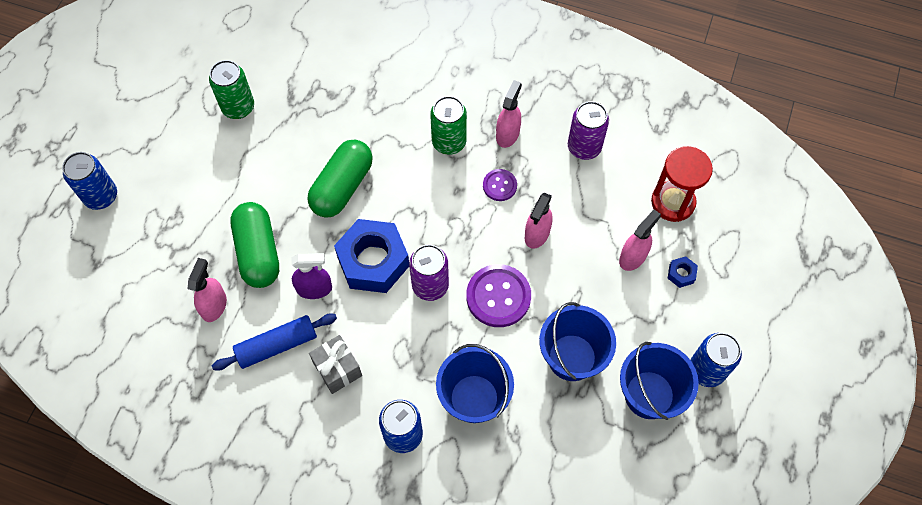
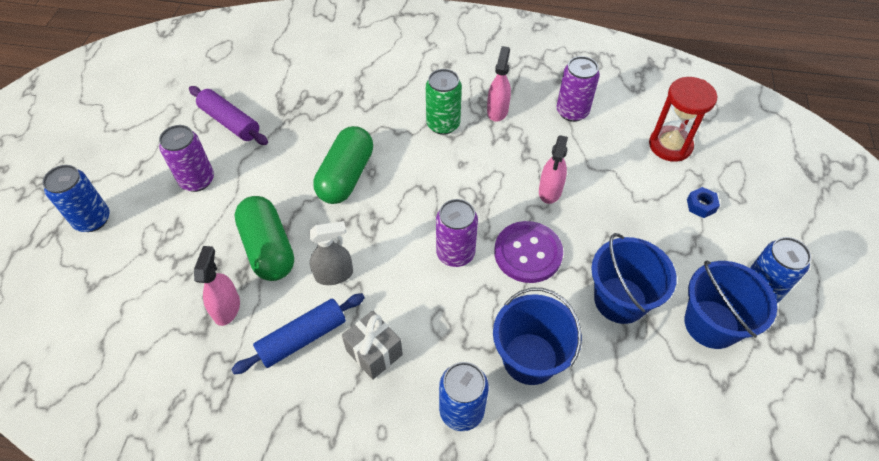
camera: 10 degrees left, 10 degrees down
(200, 169) = (197, 180): none -> purple can
(238, 107) = (230, 122): green can -> purple rolling pin
(314, 289) = (334, 274): purple spray bottle -> grey spray bottle
(373, 261) = (391, 239): blue nut -> none
(499, 186) = (501, 154): purple button -> none
(633, 257) = (649, 197): pink spray bottle -> none

